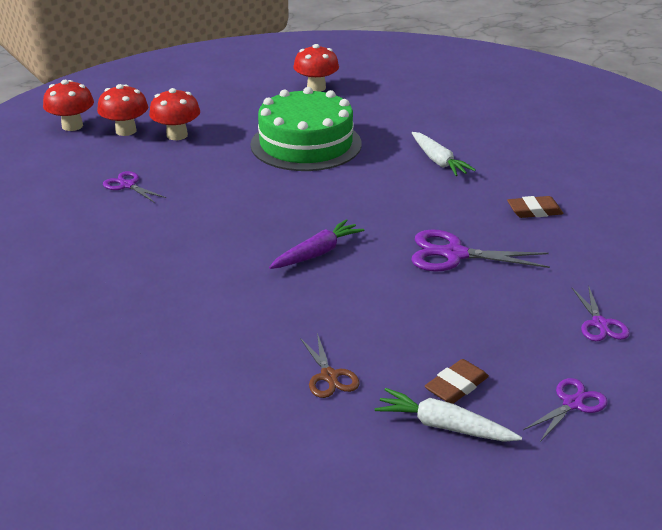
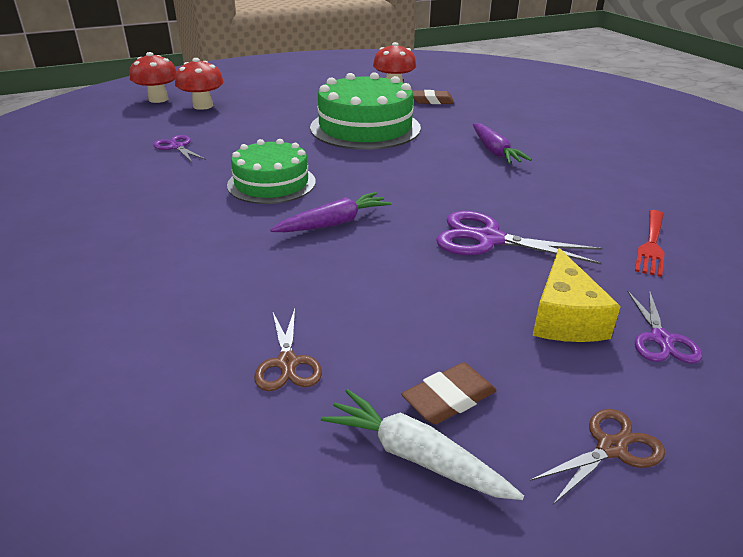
camera: 10 degrees right, 0 degrees up
(177, 135) = (247, 112): red mushroom -> none
(242, 218) = (271, 183): none -> green cake
(438, 161) = (495, 151): white carrot -> purple carrot
(527, 315) = (564, 317): none -> yellow cheese
(534, 211) = (591, 205): brown eraser -> brown eraser (432, 101)
(572, 403) = (611, 448): purple scissors -> brown scissors
(587, 245) = (651, 245): none -> red fork

